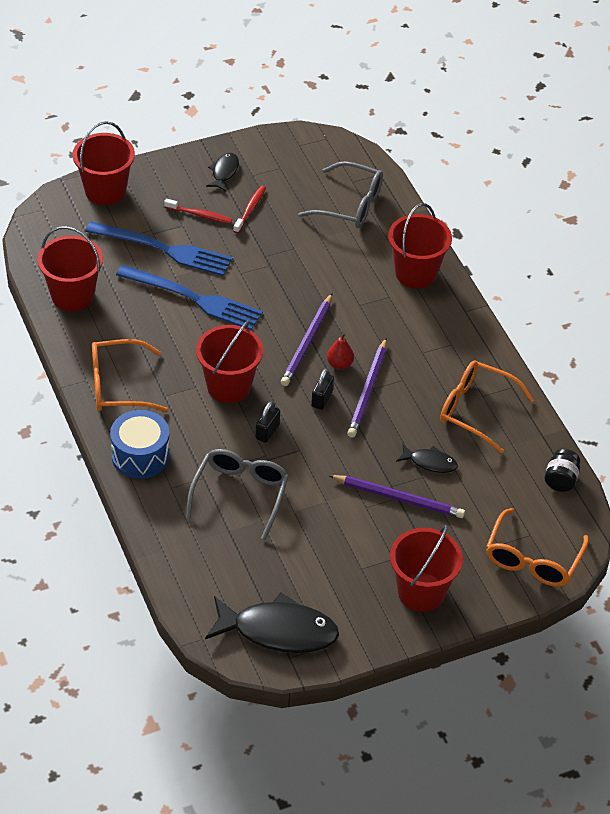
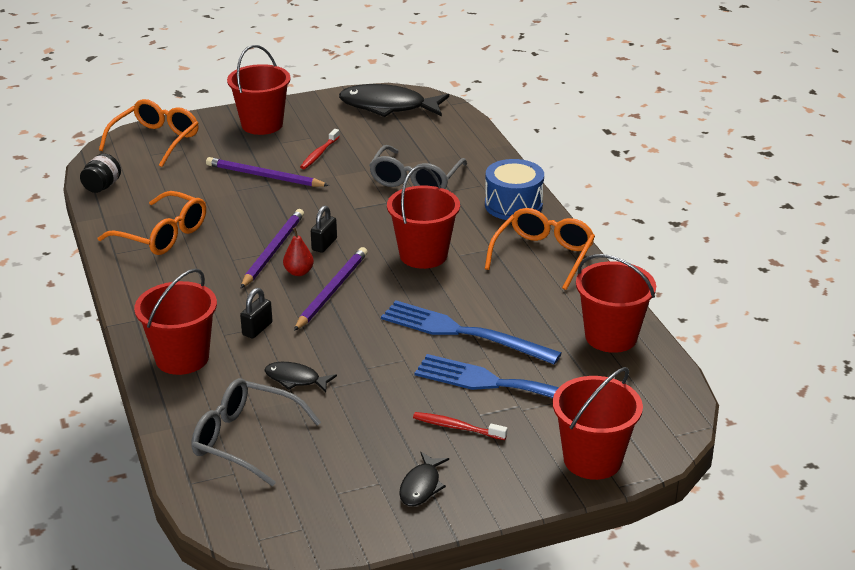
camera: 175 degrees left, 15 degrees down
(118, 386) = (543, 256): orange glasses -> orange glasses turned 60 degrees counterclockwise
(250, 209) = (386, 434): red toothbrush -> red toothbrush (319, 154)
(267, 431) = (385, 221): black padlock -> black padlock (257, 329)
(430, 462) = (226, 199): black fish -> black fish (296, 379)

